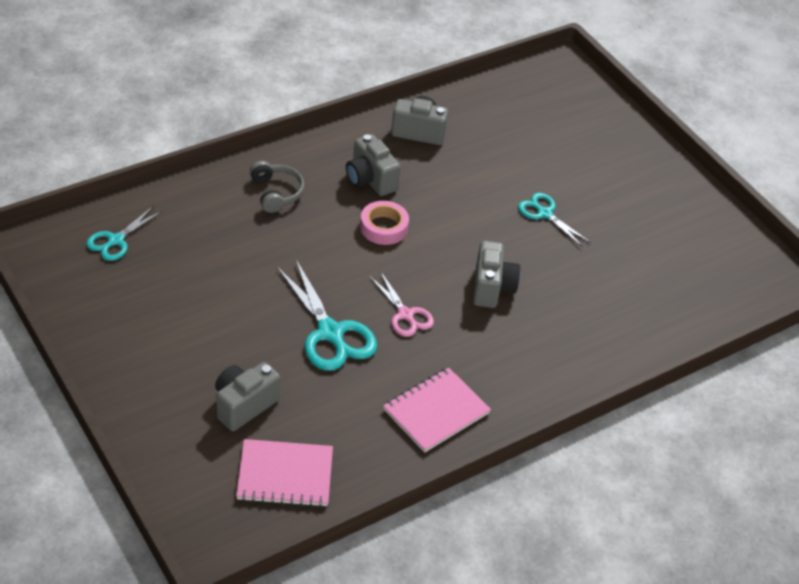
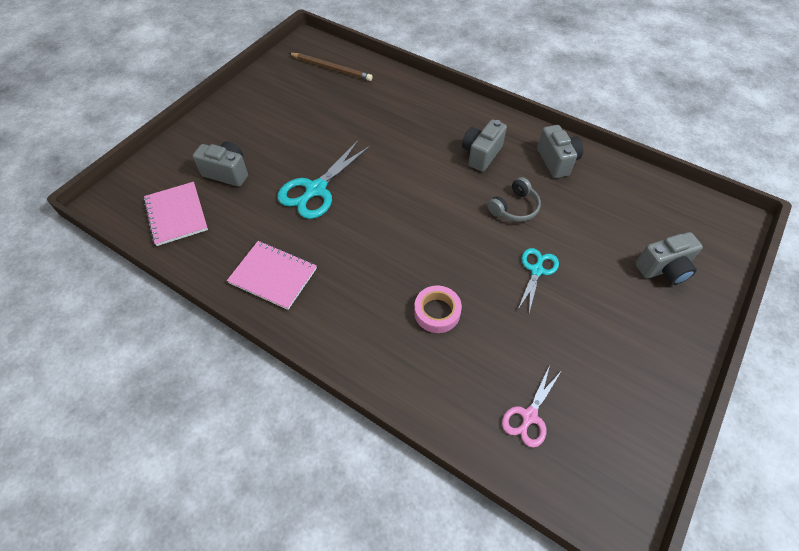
camera: 70 degrees right, 10 degrees up
(115, 241) = (331, 68): turquoise scissors -> brown pencil
(276, 193) = (427, 115): grey headphones -> grey headphones (514, 207)
(383, 227) = (439, 179): pink tape -> pink tape (437, 312)
(405, 315) = (359, 223): pink scissors -> pink scissors (529, 416)
(491, 288) = (424, 264): grey camera -> grey camera (663, 269)

